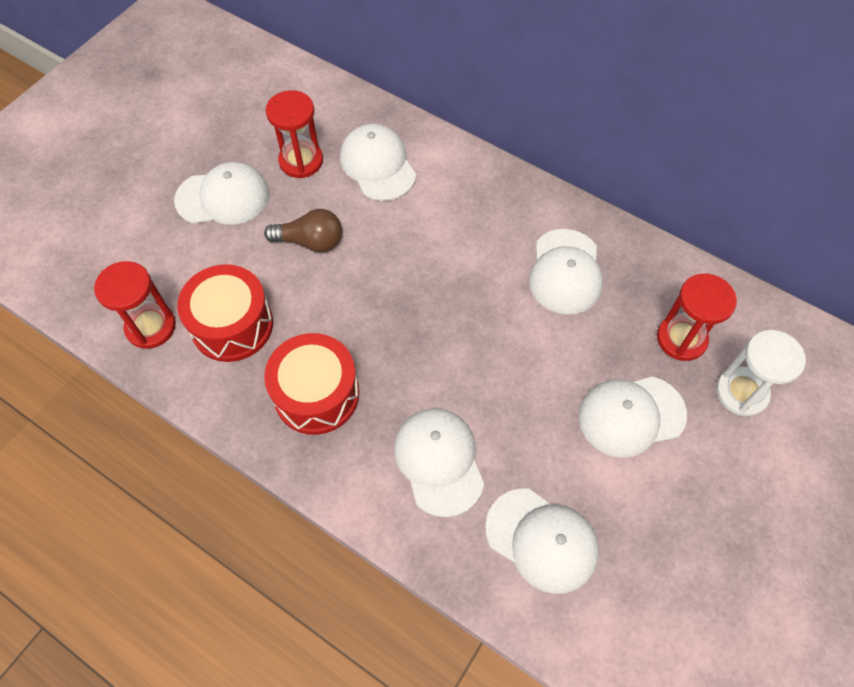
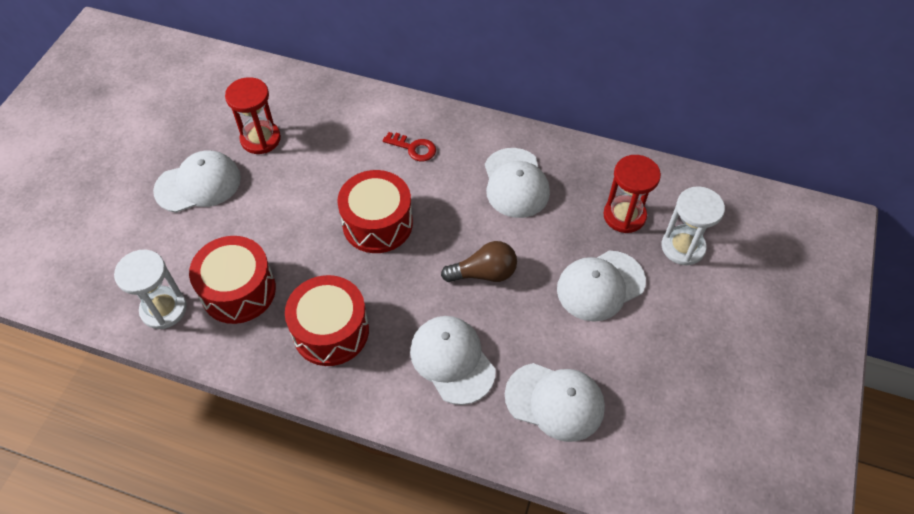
camera: 15 degrees left, 5 degrees down
(151, 327) = (164, 309): red hourglass -> white hourglass
(311, 242) = (289, 205): brown light bulb -> brown light bulb (484, 273)
(378, 165) = (330, 128): white cap -> none
(399, 284) = (377, 223): none -> red drum
(462, 206) = (413, 148): none -> red key

